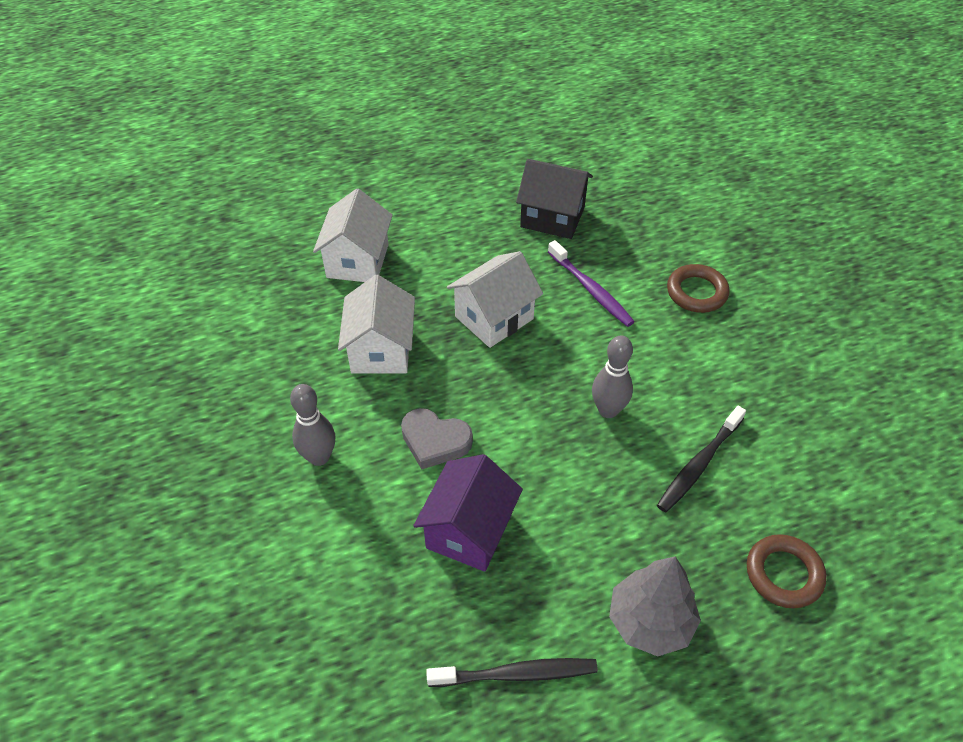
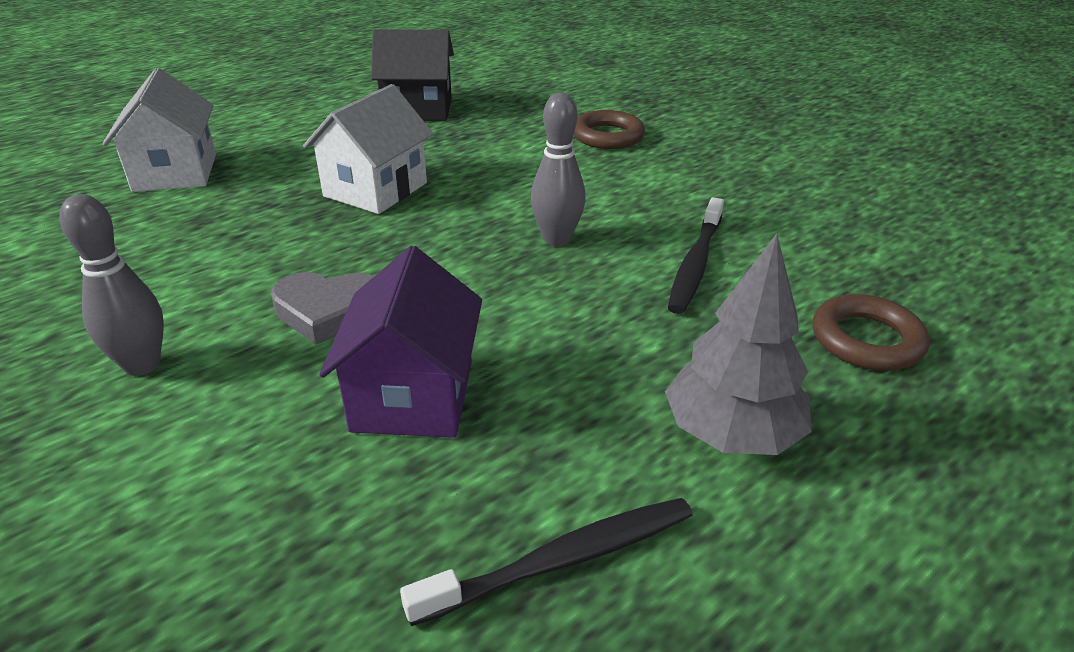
camera: 20 degrees left, 15 degrees down
(381, 350) = (224, 240): white house -> none
(590, 289) = (486, 151): purple toothbrush -> none

